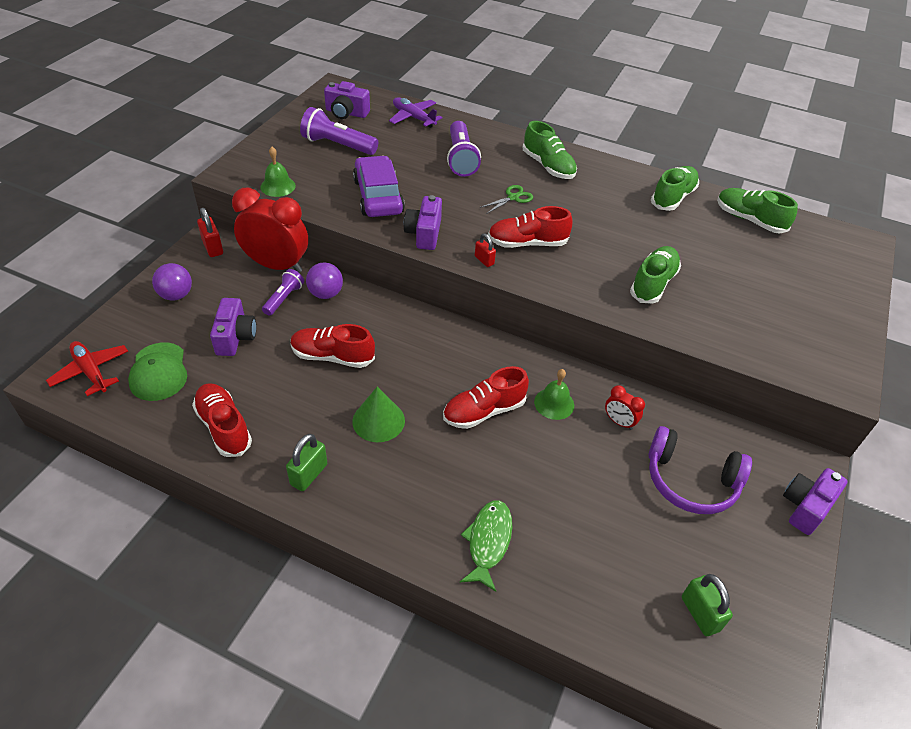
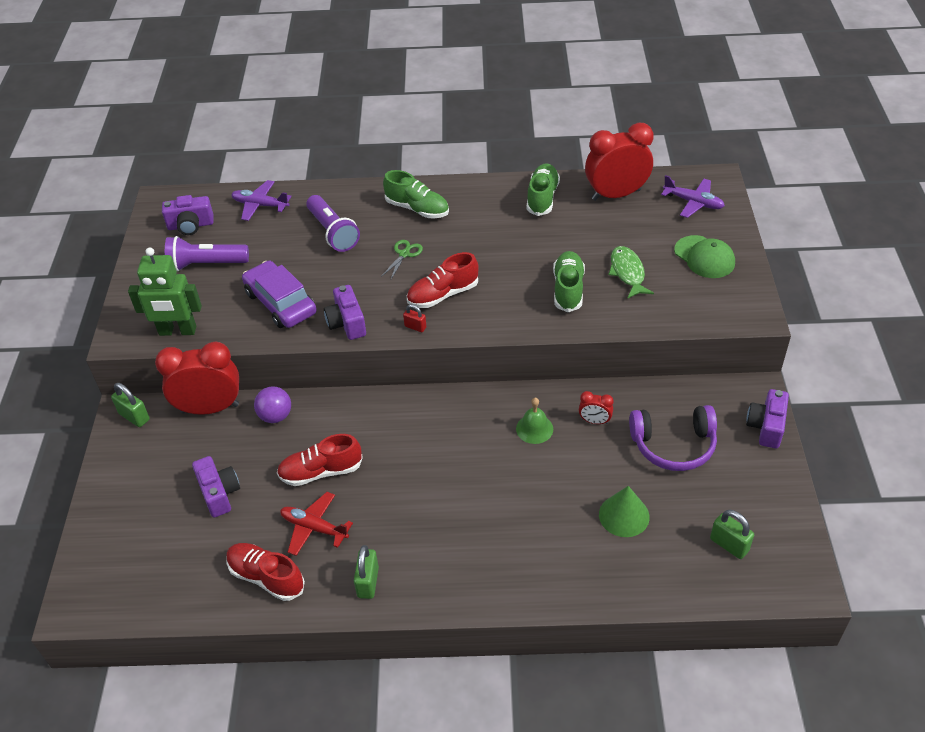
camera: 20 degrees left, 0 degrees up
(91, 372) = (105, 586): red plane -> red plane (314, 528)
(158, 372) = (170, 557): green cap -> green cap (704, 257)
(176, 295) = (133, 479): purple ball -> none
(213, 247) = (134, 417): red padlock -> green padlock
(278, 186) = (177, 331): green bell -> green robot
(284, 298) = (239, 437): purple flashlight -> none
(378, 420) = (397, 510): green cone -> green cone (624, 515)
(484, 411) = (481, 461): red shoe -> none
(488, 542) = (546, 566): green fish -> green fish (627, 272)
(749, 220) = (616, 194): green shoe -> red clock
(828, 254) = (693, 202): none -> purple plane

